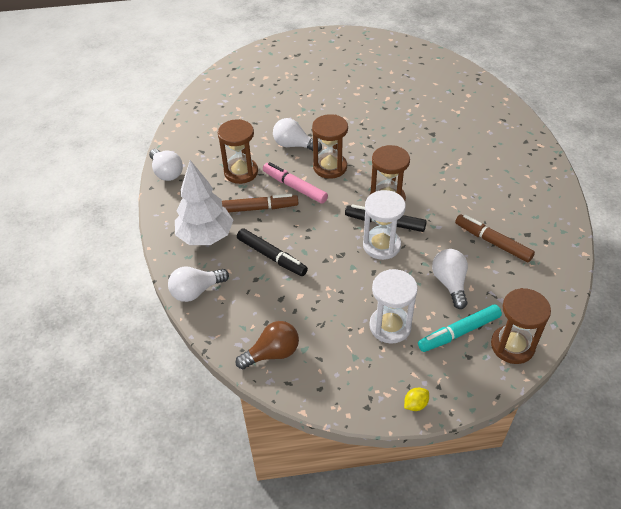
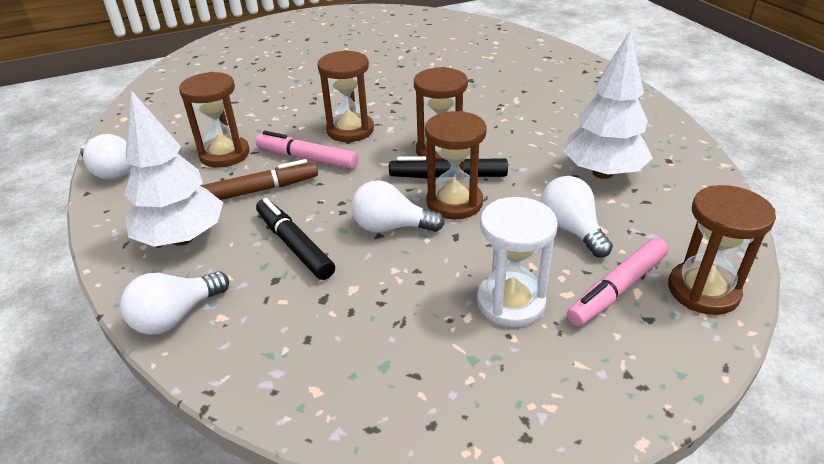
camera: 15 degrees left, 10 degrees down
(272, 256) = (294, 245): black marker -> black marker turned 150 degrees counterclockwise
(272, 353) = (330, 385): brown light bulb -> none
(294, 145) = (294, 116): white light bulb -> white light bulb (391, 227)
(381, 245) = (454, 202): white hourglass -> brown hourglass
(415, 404) = (604, 412): yellow lemon -> none
(459, 332) = (617, 289): turquoise marker -> pink marker
(492, 242) = (602, 173): brown marker -> white tree

